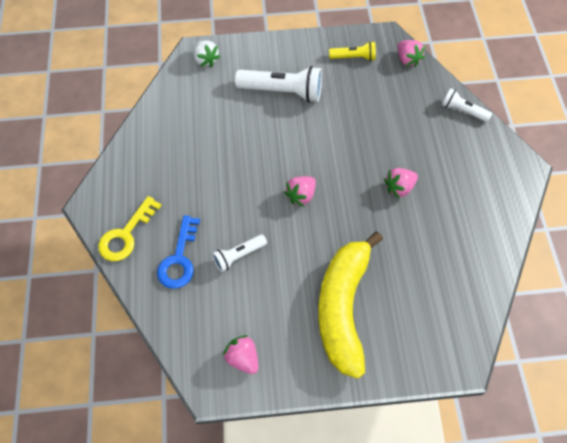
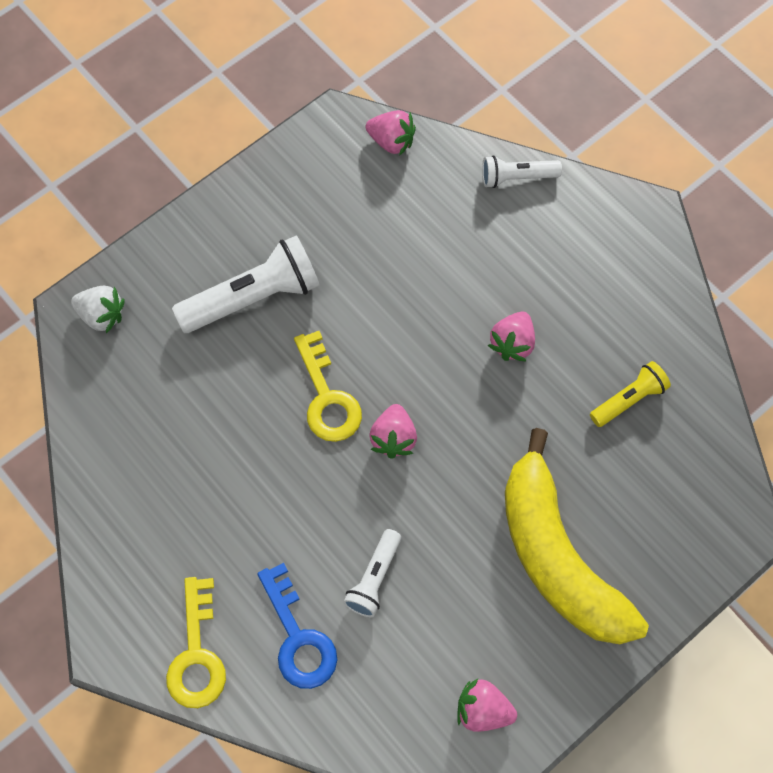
camera: 35 degrees left, 5 degrees up
(282, 157) = (327, 397): none -> yellow key
(353, 57) = (315, 182): yellow flashlight -> yellow flashlight (629, 400)

